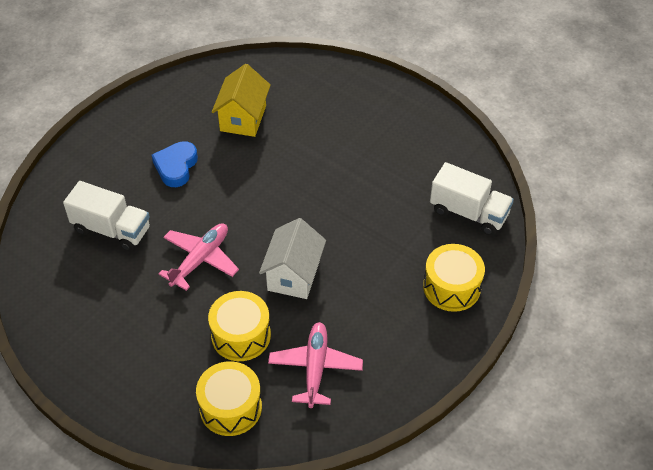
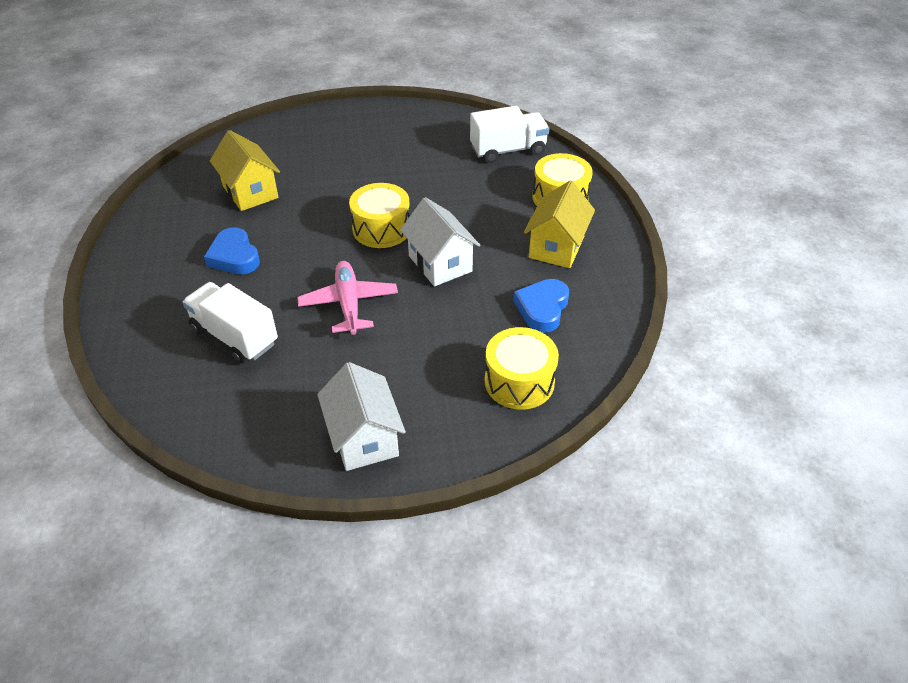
camera: 45 degrees left, 5 degrees down
(99, 363) = (364, 438): none -> white house
(112, 230) = (235, 336): white truck -> white truck turned 120 degrees counterclockwise
(241, 335) = (456, 329): yellow drum -> yellow drum (381, 229)
(315, 368) = (542, 308): pink plane -> blue heart
(391, 327) = (556, 247): none -> yellow house

